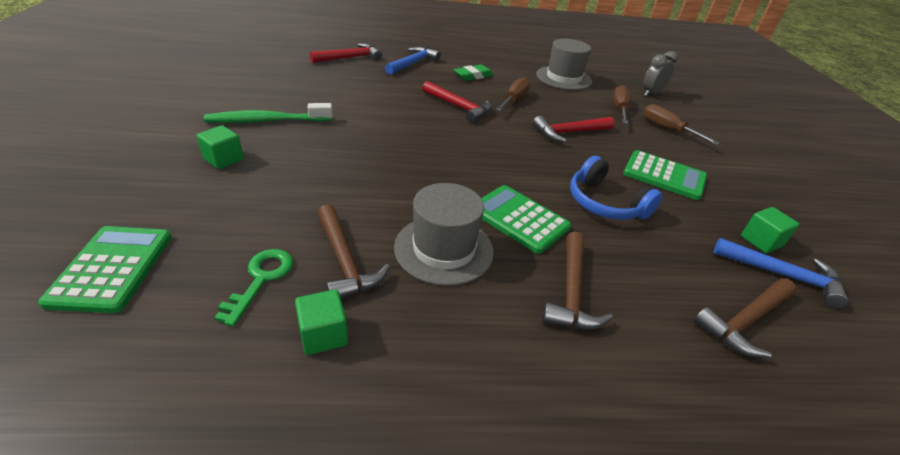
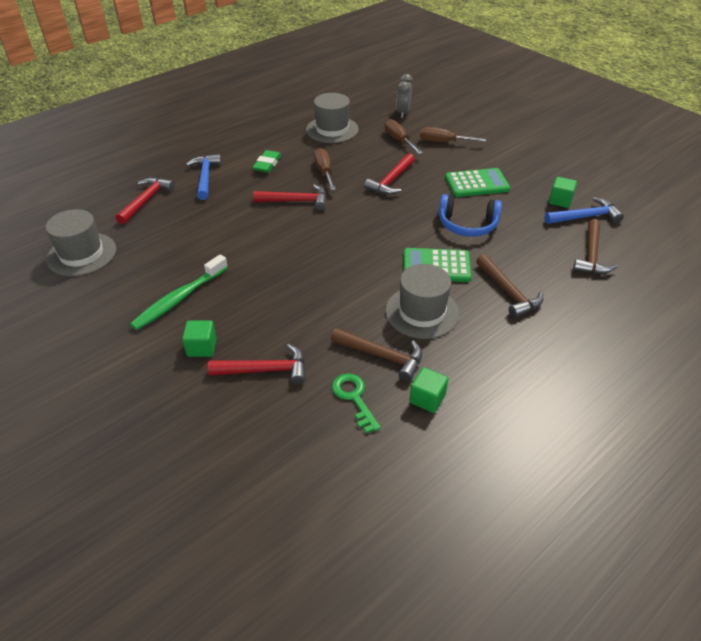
camera: 35 degrees left, 5 degrees up
(112, 268) = (261, 456): green calculator -> none
(235, 205) = (266, 370): none -> red hammer
(258, 66) = (81, 254): none -> grey hat

